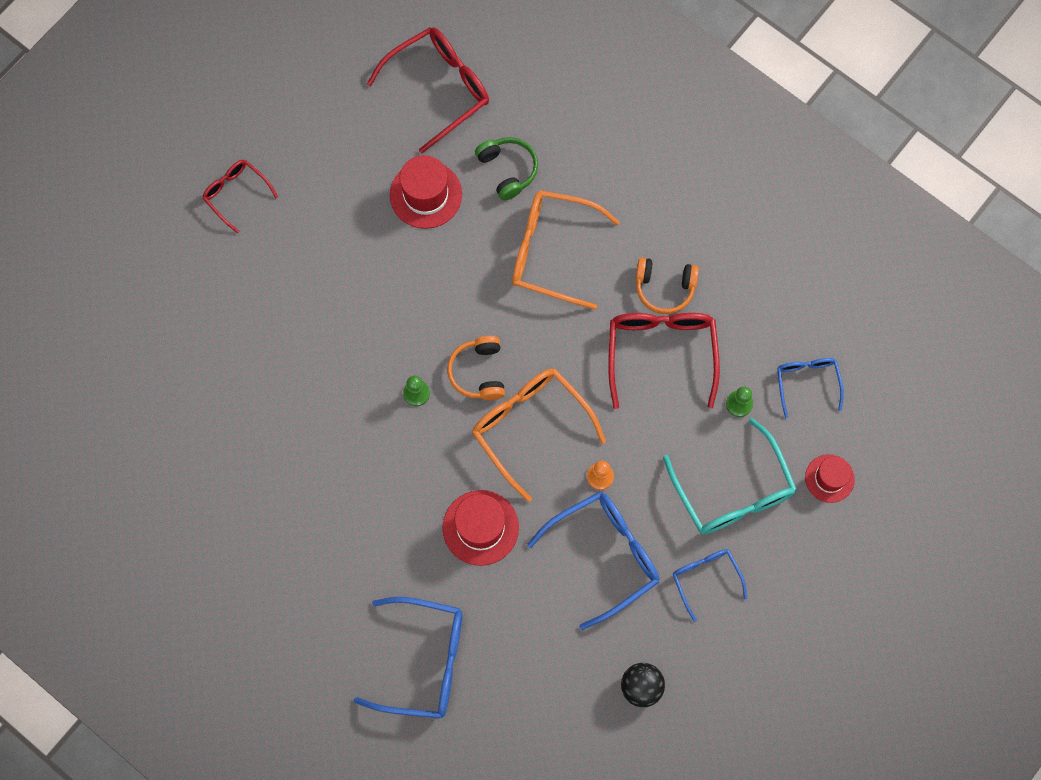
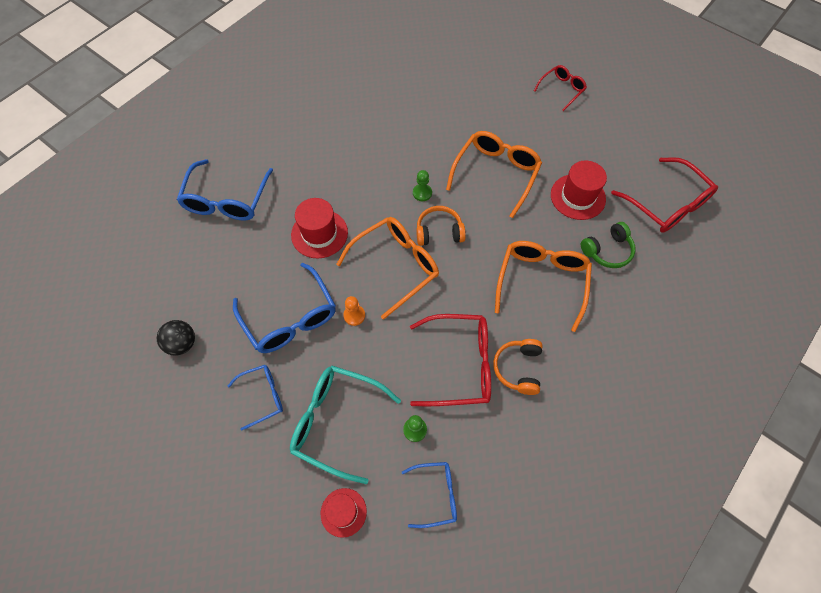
camera: 90 degrees right, 10 degrees down
(386, 295) = (496, 174): none -> orange glasses
(733, 491) = (336, 422): turquoise glasses -> turquoise glasses turned 45 degrees clockwise

